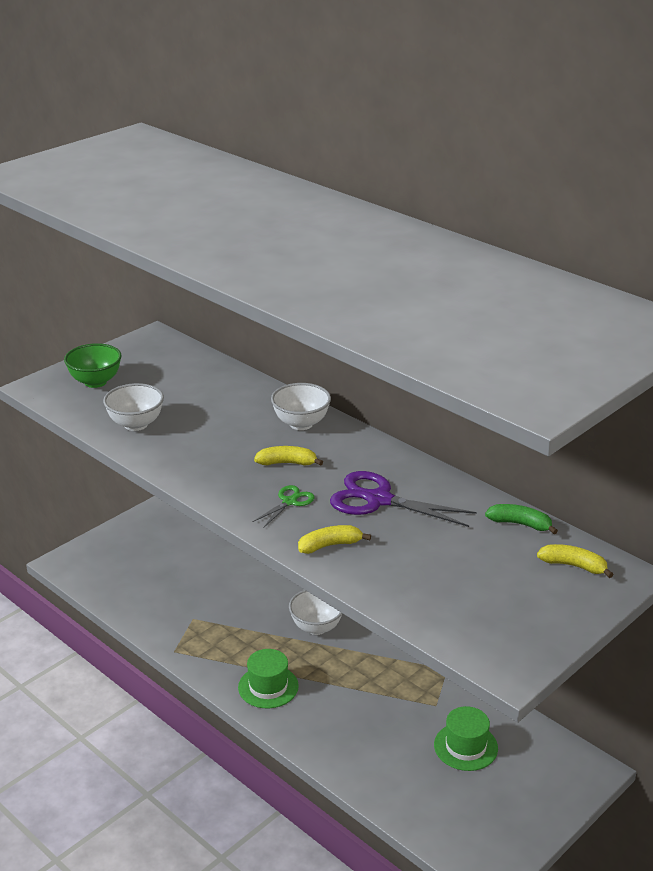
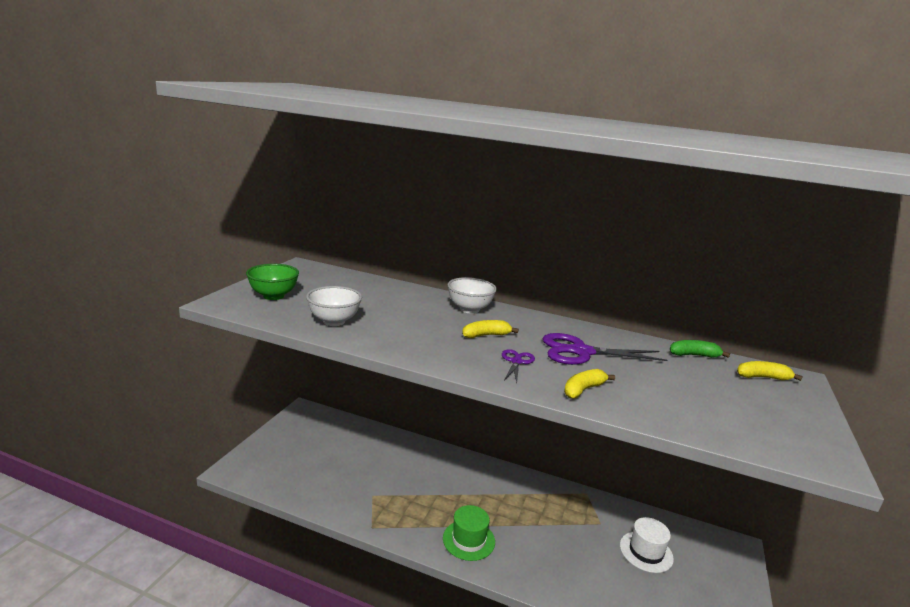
camera: 25 degrees left, 10 degrees down
(289, 502) = (516, 362): green scissors -> purple scissors
(316, 627) = (474, 481): white bowl -> none
(465, 746) = (646, 552): green hat -> white hat

